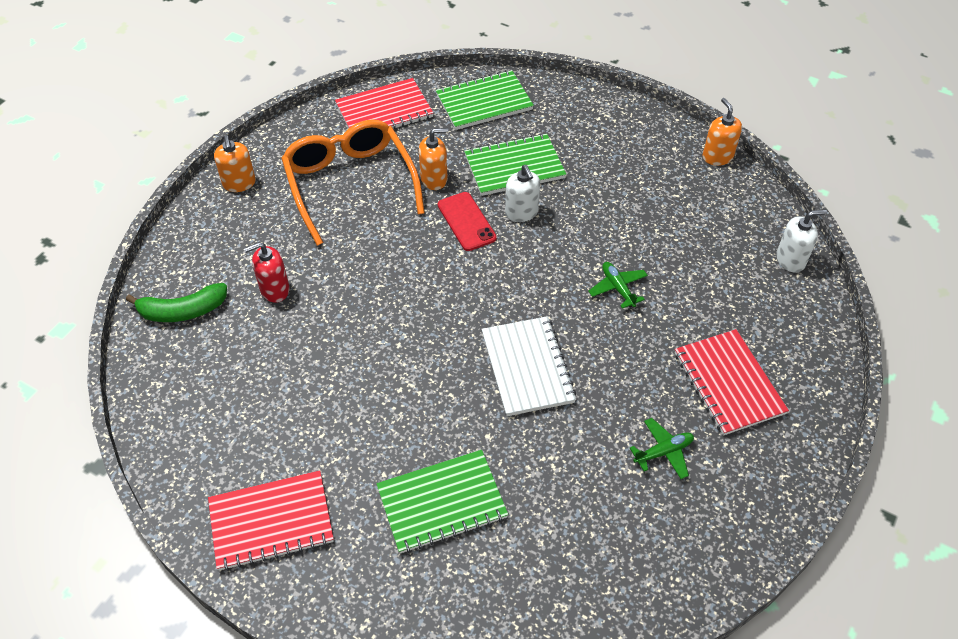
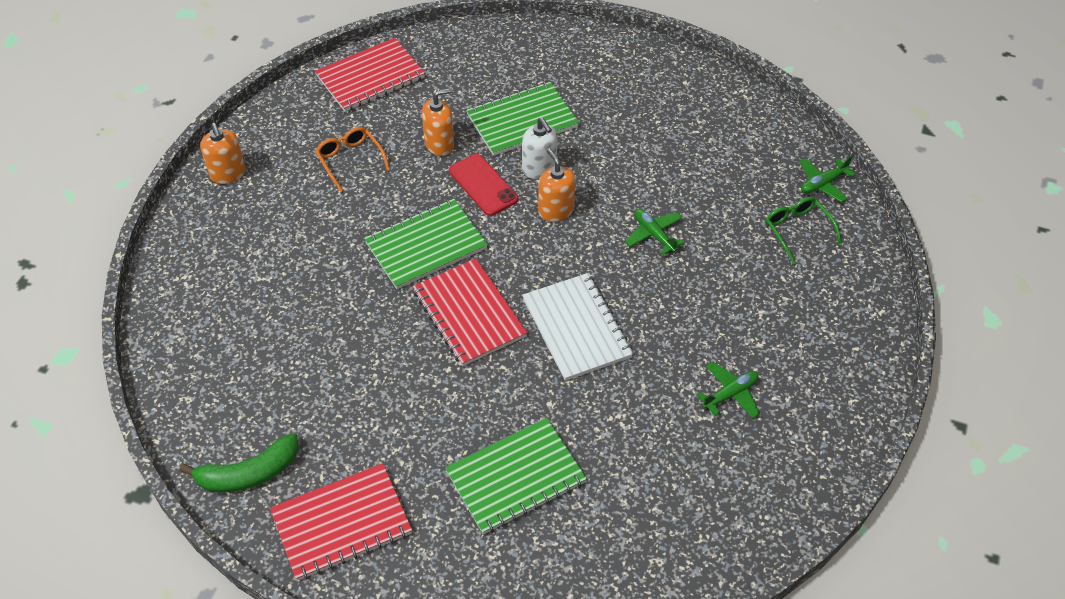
camera: 10 degrees left, 0 degrees up
(182, 311) = (196, 318): green banana -> green banana (249, 473)
(274, 289) = (292, 282): red soap dispenser -> none
(350, 184) = (350, 160): orange glasses -> orange glasses, size x0.46
(484, 102) = (476, 55): green notebook -> green notebook (426, 245)
(717, 157) = (730, 86): orange soap dispenser -> orange soap dispenser (555, 210)
(728, 383) = (782, 317): red notebook -> red notebook (469, 314)
(758, 301) = (797, 230): none -> green glasses
(790, 260) = (822, 183): white soap dispenser -> green plane

